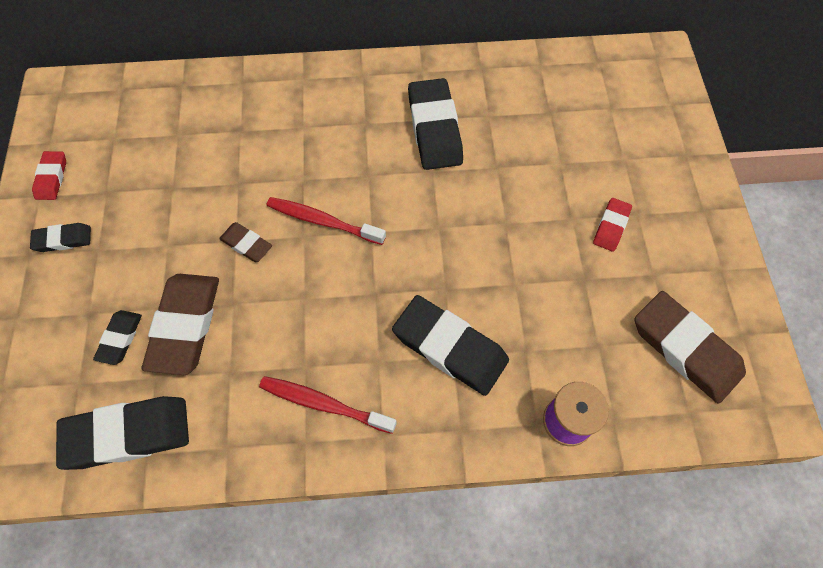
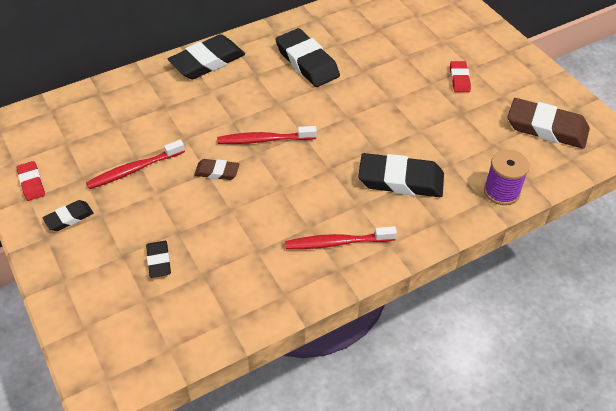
camera: 25 degrees left, 15 degrees down
(128, 434) = (205, 315): black eraser -> black eraser (207, 62)
(162, 204) = (134, 170): none -> red toothbrush
(185, 325) = (204, 235): brown eraser -> none

